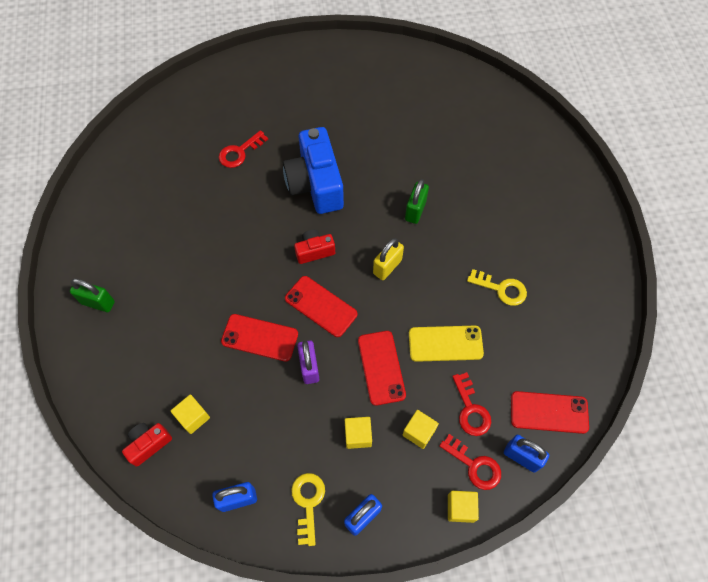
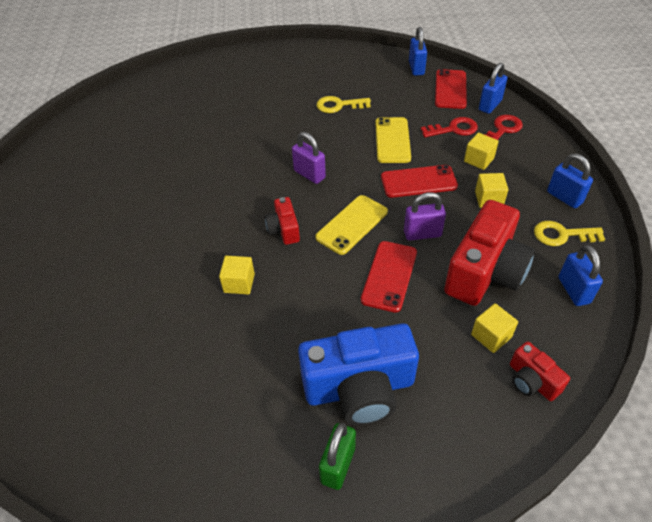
camera: 85 degrees left, 15 degrees down
(239, 152) = (125, 303): red key -> none
(262, 420) = (485, 272): none -> red camera
(315, 184) = (194, 228): blue camera -> blue camera (359, 388)
(321, 306) = (352, 224): red phone -> yellow phone
(387, 267) = (309, 174): yellow padlock -> purple padlock
(415, 211) = (247, 153): green padlock -> none
(460, 508) = (540, 139): yellow cube -> yellow cube (239, 283)
(501, 289) = (339, 105): yellow key -> yellow key turned 120 degrees counterclockwise
(589, 374) = (416, 68): none -> blue padlock

